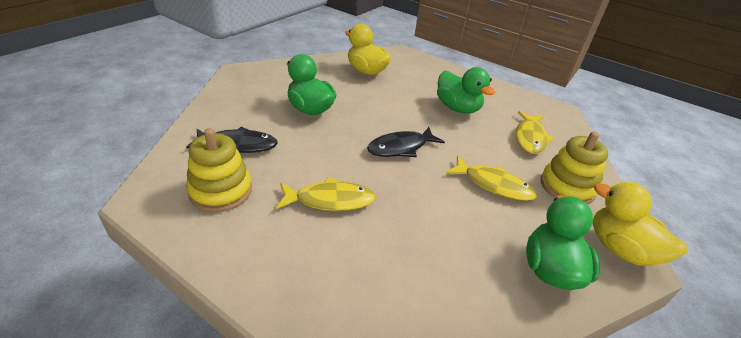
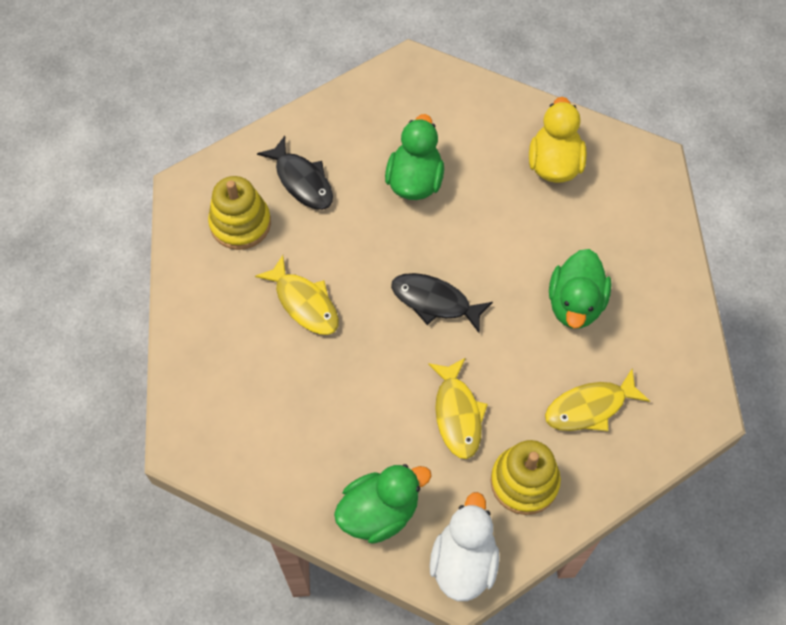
camera: 55 degrees right, 25 degrees up
(620, 249) = (463, 562): yellow duck -> white duck

